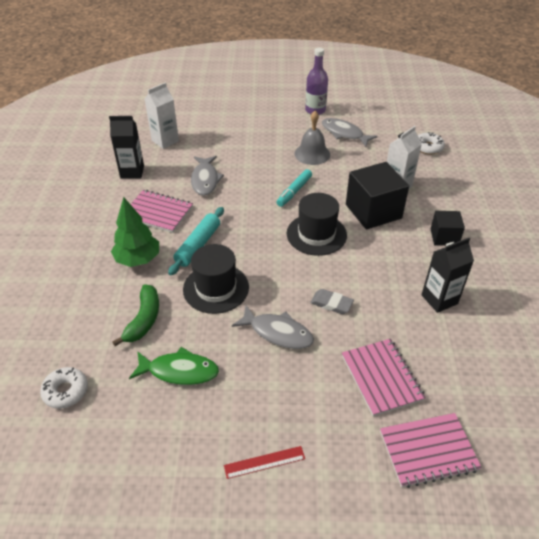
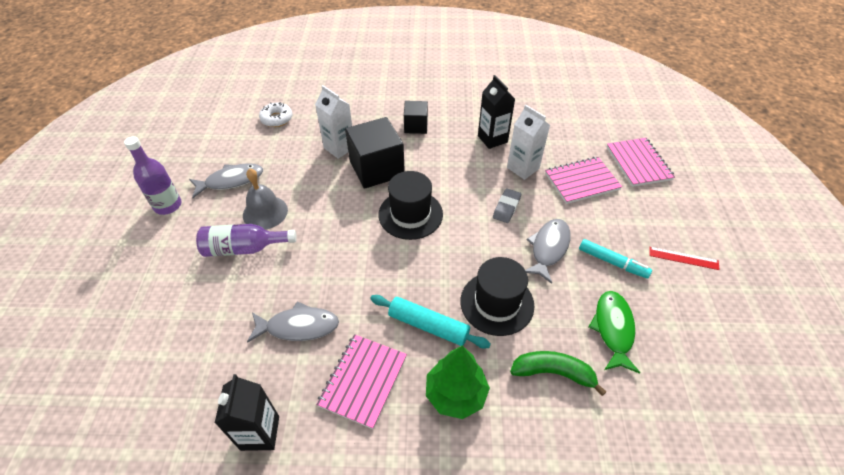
camera: 90 degrees left, 5 degrees up
(66, 391) = (669, 443): white donut -> none
(165, 141) = (185, 392): white carton -> white carton (523, 168)
(264, 462) = (683, 258): red ruler -> red ruler turned 60 degrees counterclockwise
(275, 148) = (244, 248): none -> purple bottle
(294, 192) = (336, 231): turquoise marker -> turquoise marker (612, 262)
(344, 133) = (231, 181): grey fish -> grey fish turned 150 degrees counterclockwise

